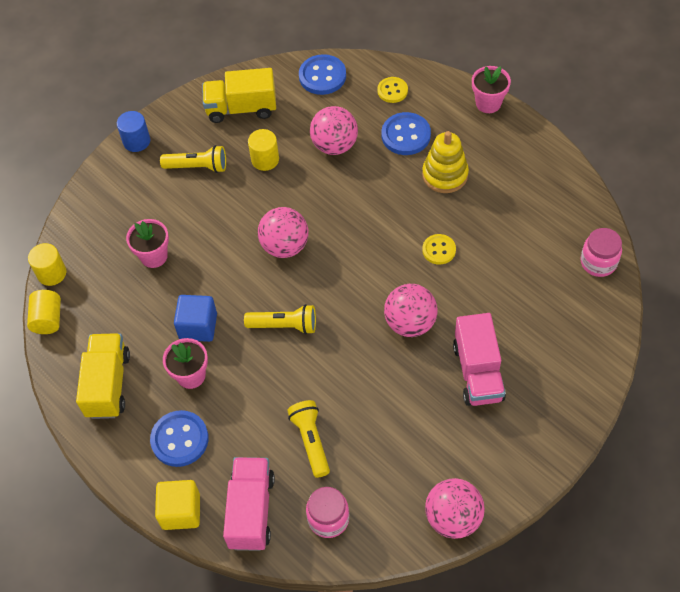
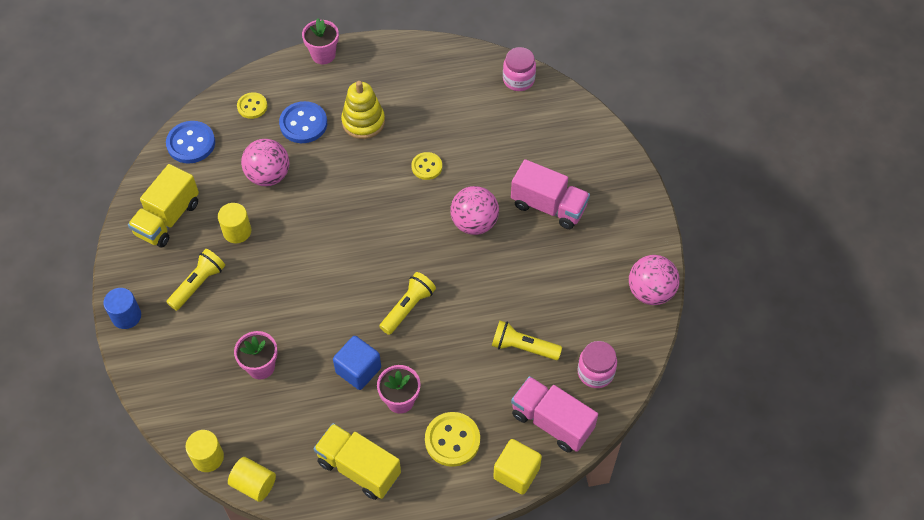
camera: 60 degrees left, 0 degrees up
(180, 439) = (452, 440): blue button -> yellow button
(285, 246) = (334, 265): pink ball -> none

